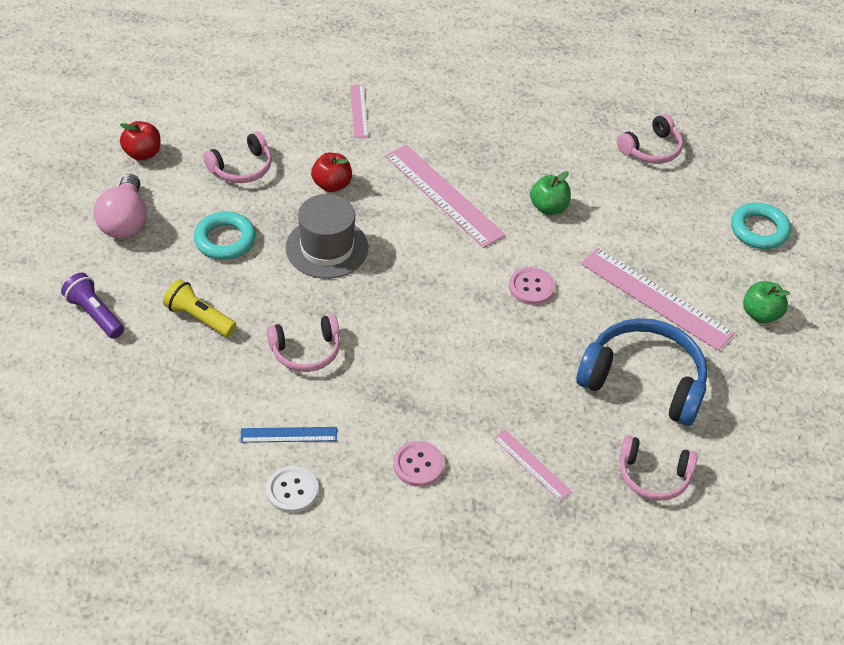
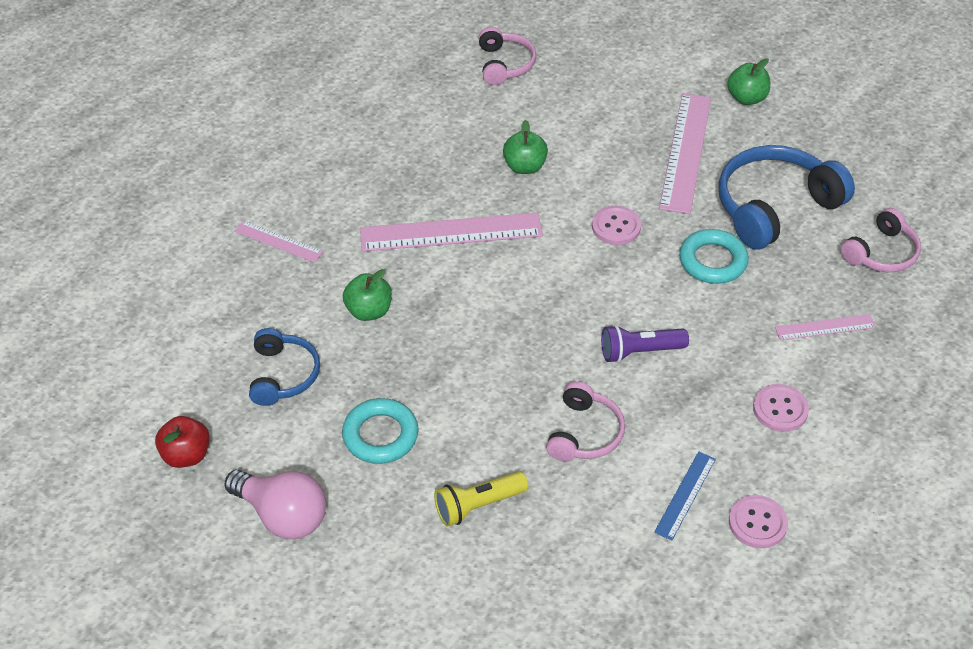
camera: 55 degrees left, 0 degrees up
(95, 314) = (406, 601): purple flashlight -> purple flashlight (639, 351)
(241, 168) = (283, 375): pink headphones -> blue headphones
(292, 490) = (757, 523): white button -> pink button
(327, 248) = (455, 354): grey hat -> none
(332, 185) = (369, 311): red apple -> green apple
(656, 298) = (685, 152): pink ruler -> pink ruler turned 60 degrees counterclockwise
(759, 230) = (652, 50): turquoise ring -> turquoise ring (712, 261)

